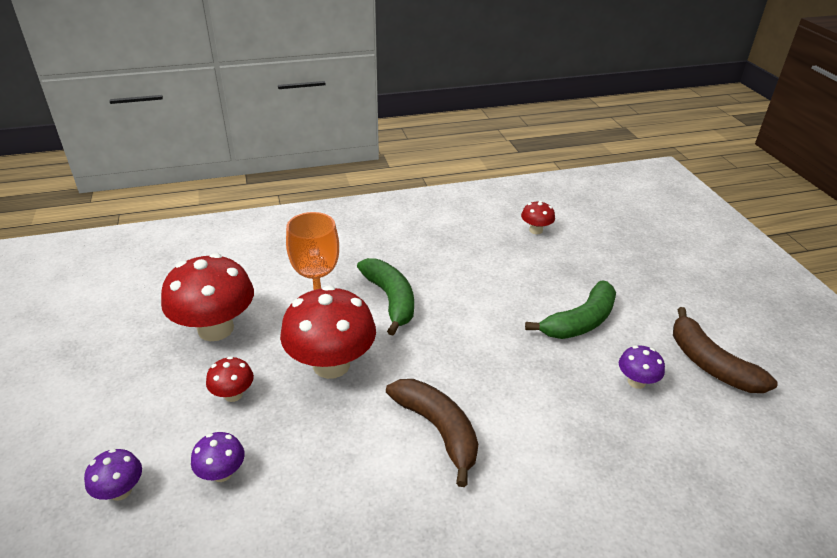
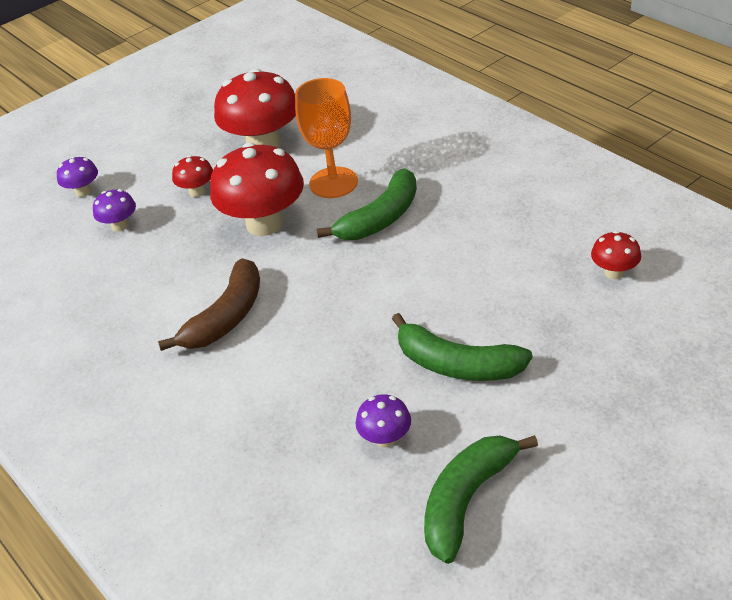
camera: 70 degrees right, 5 degrees up
(710, 364) = (467, 500): brown banana -> green banana

